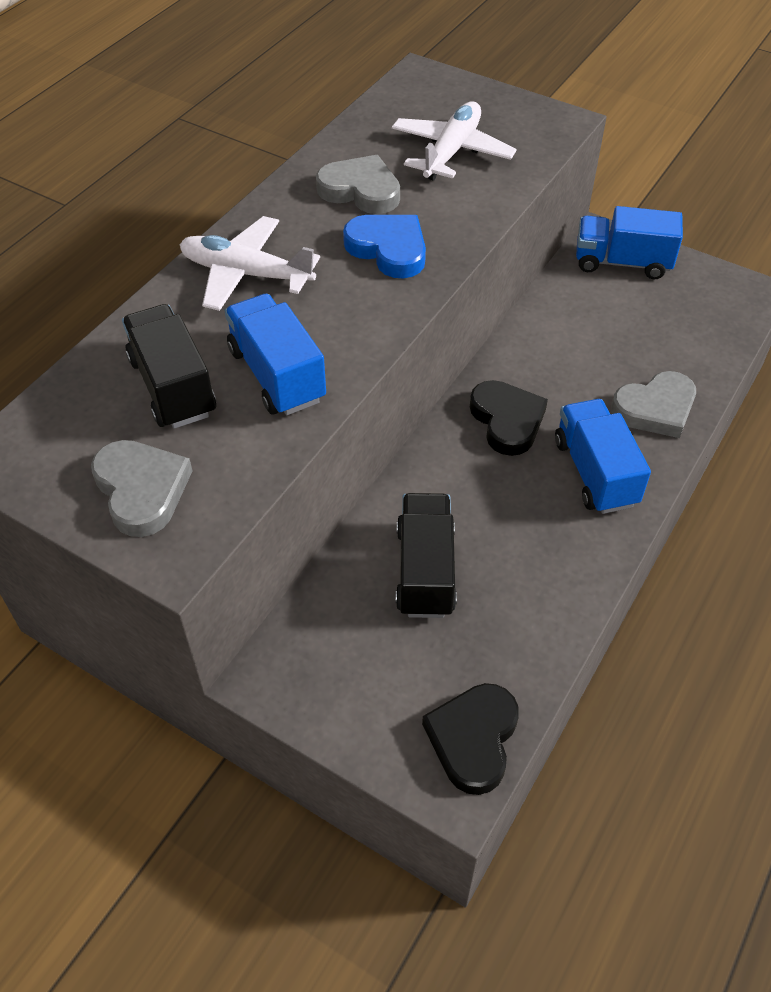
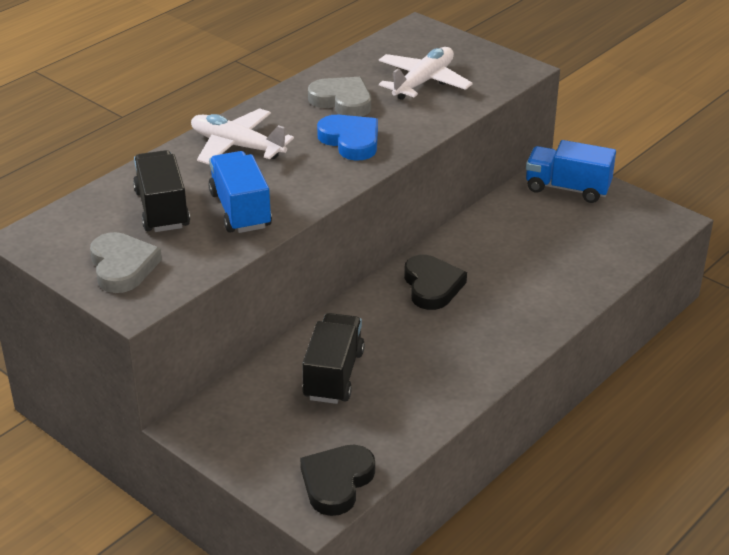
camera: 10 degrees right, 15 degrees down
(595, 472) = (492, 328): blue truck -> none
(655, 409) = (558, 291): grey heart -> none

